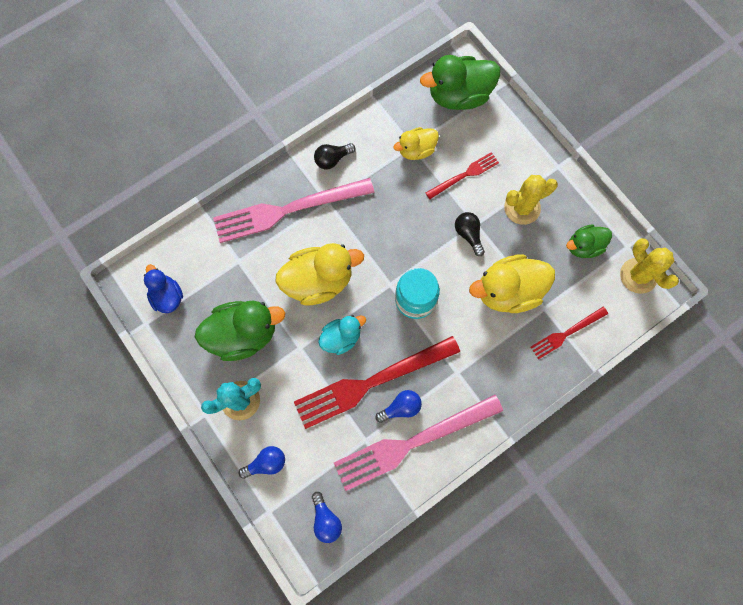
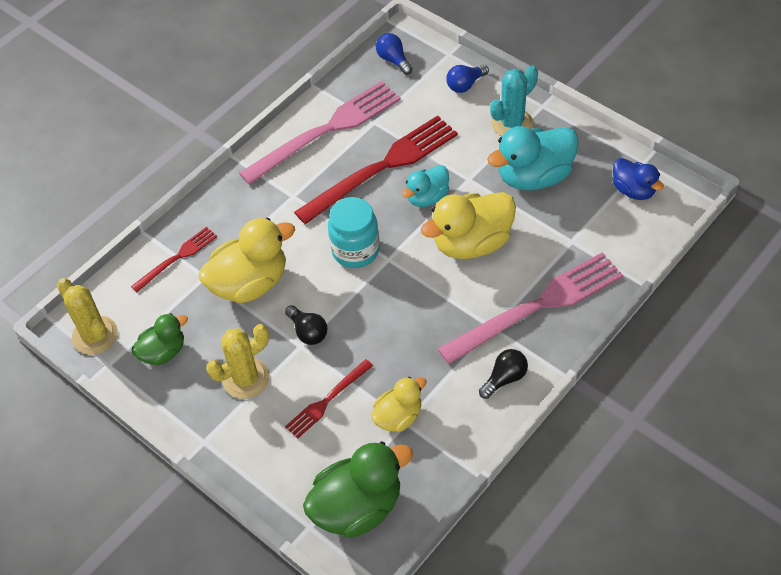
camera: 170 degrees right, 20 degrees down
(243, 334) = (534, 176): green duck -> turquoise duck
(401, 407) = (345, 154): blue light bulb -> none

